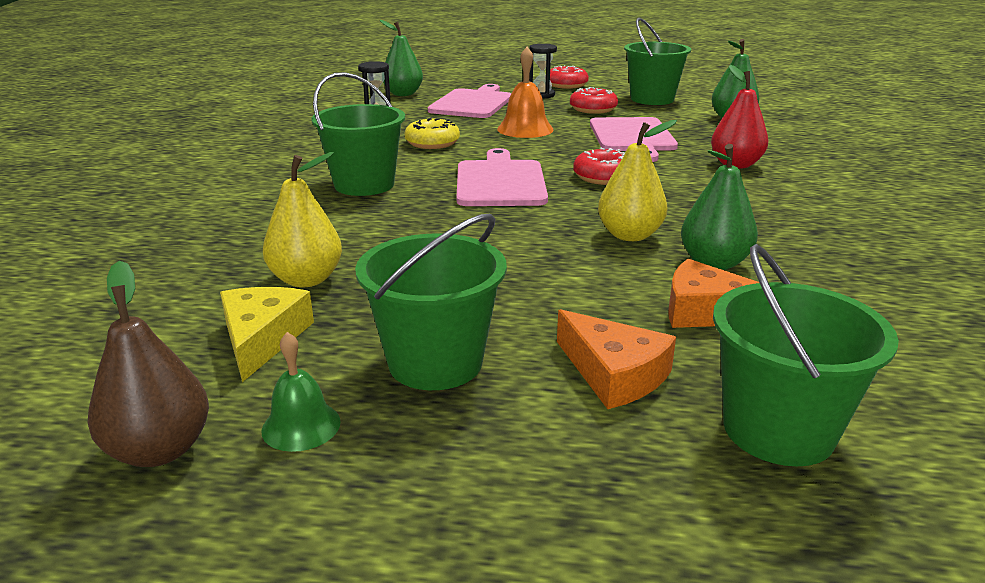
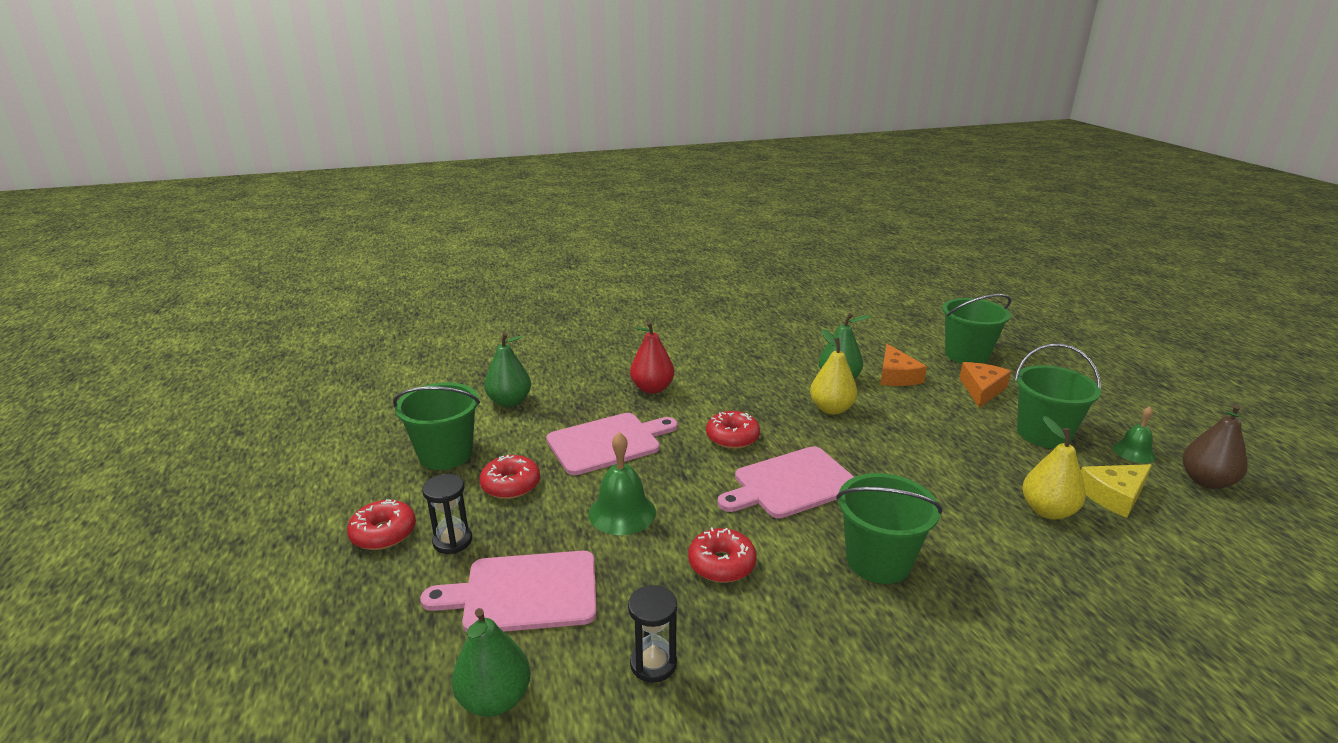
camera: 115 degrees left, 0 degrees up
(432, 143) = (721, 564): yellow donut -> red donut
(525, 129) = (622, 512): orange bell -> green bell

